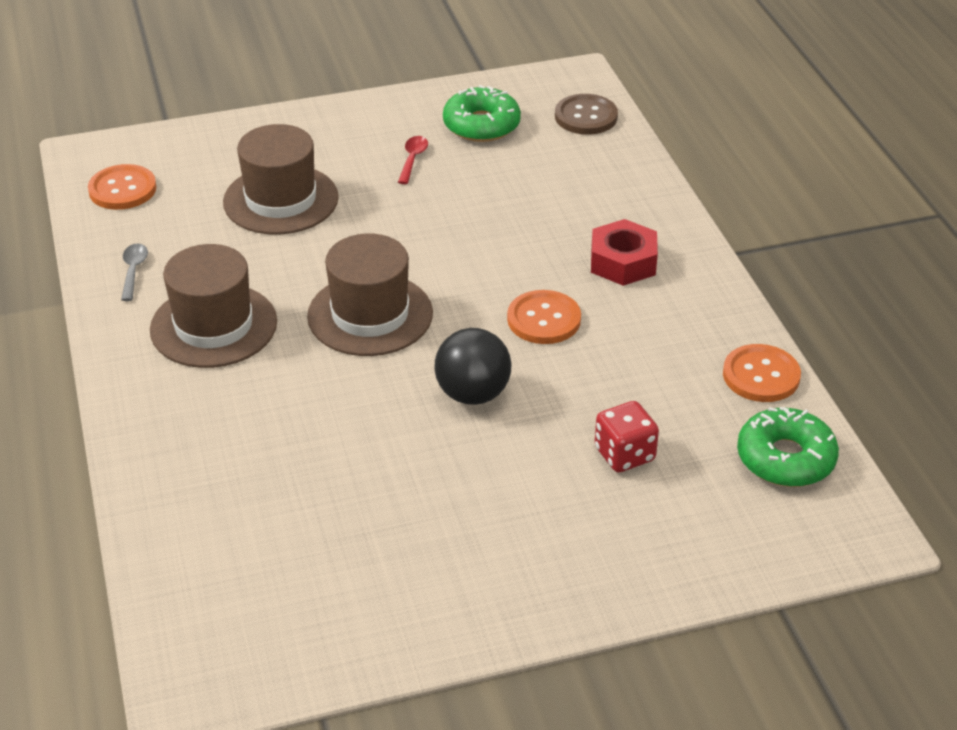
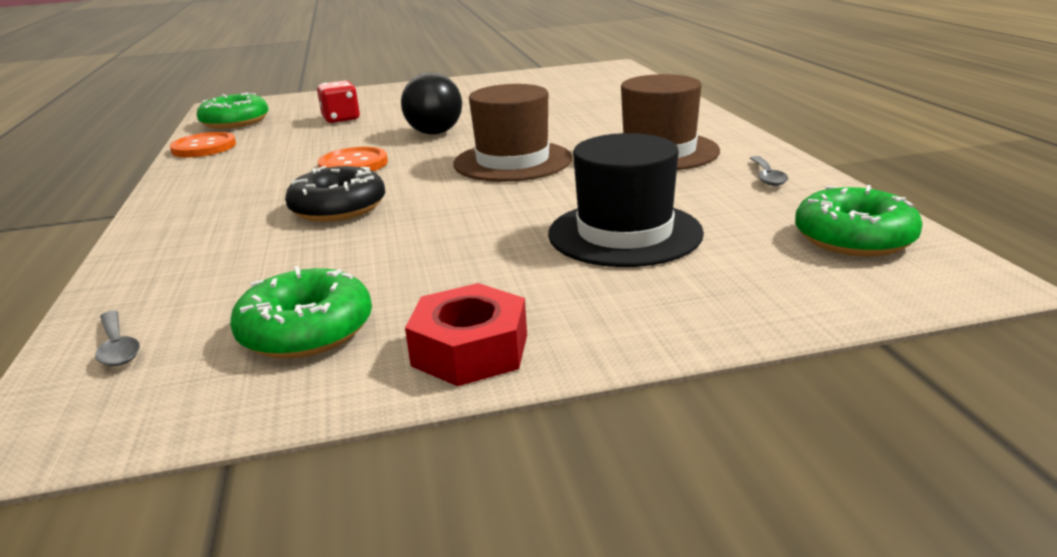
camera: 175 degrees left, 15 degrees down
(122, 189) = (854, 238): orange button -> green donut
(281, 200) = (624, 233): brown hat -> black hat
(412, 159) = (438, 280): red spoon -> none
(521, 241) = (338, 208): none -> black donut
(586, 116) = (118, 347): brown button -> grey spoon
(623, 262) = (244, 198): red nut -> red nut (470, 350)

